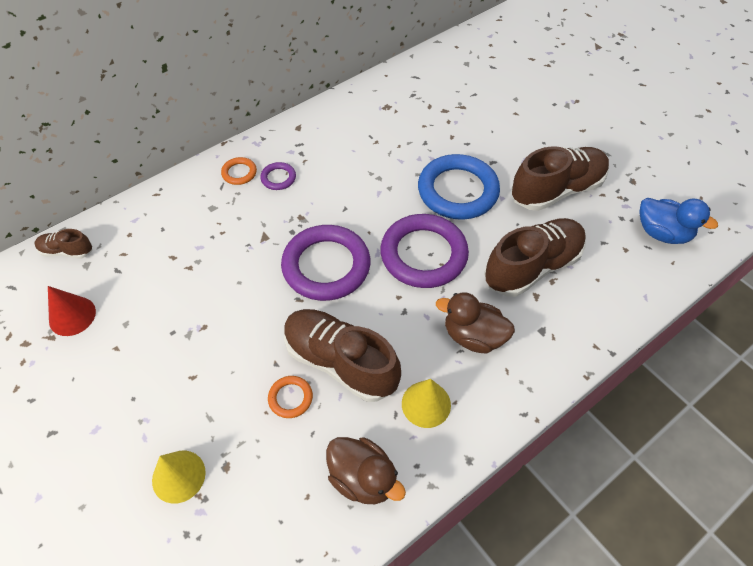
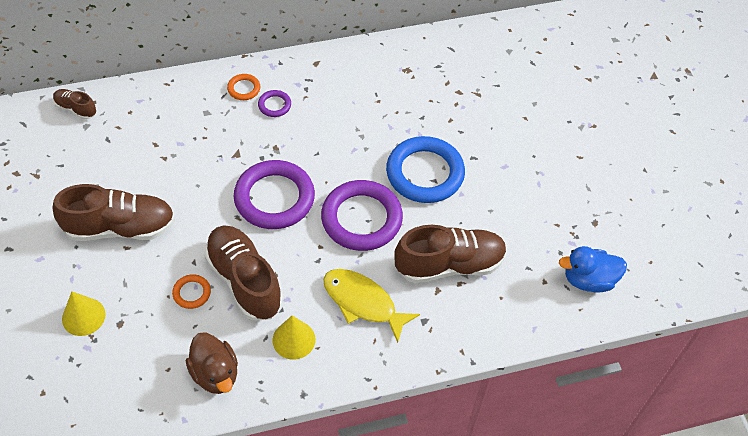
camera: 20 degrees right, 0 degrees up
(72, 316) = (58, 164): red cone -> none
(473, 336) = (363, 302): brown duck -> yellow fish
(556, 190) = (516, 205): brown shoe -> brown shoe (120, 228)
(662, 233) = (588, 280): blue duck -> blue duck turned 120 degrees clockwise

